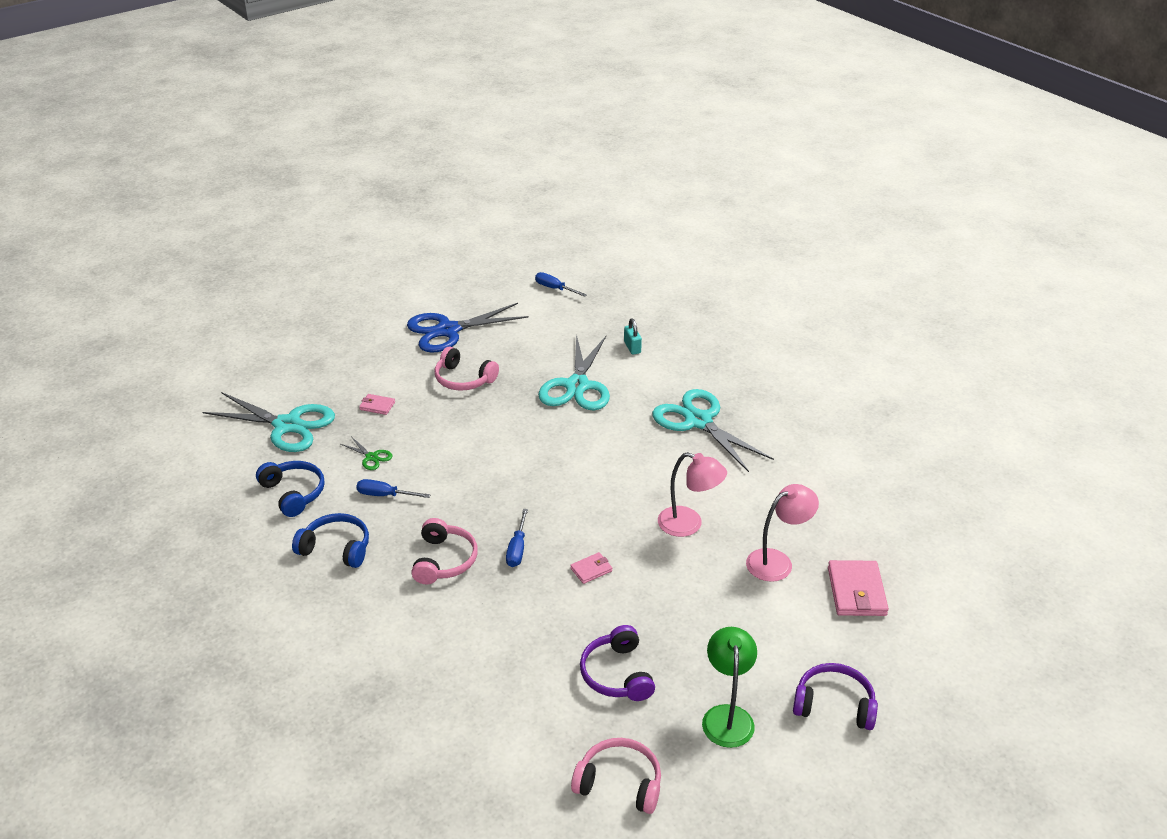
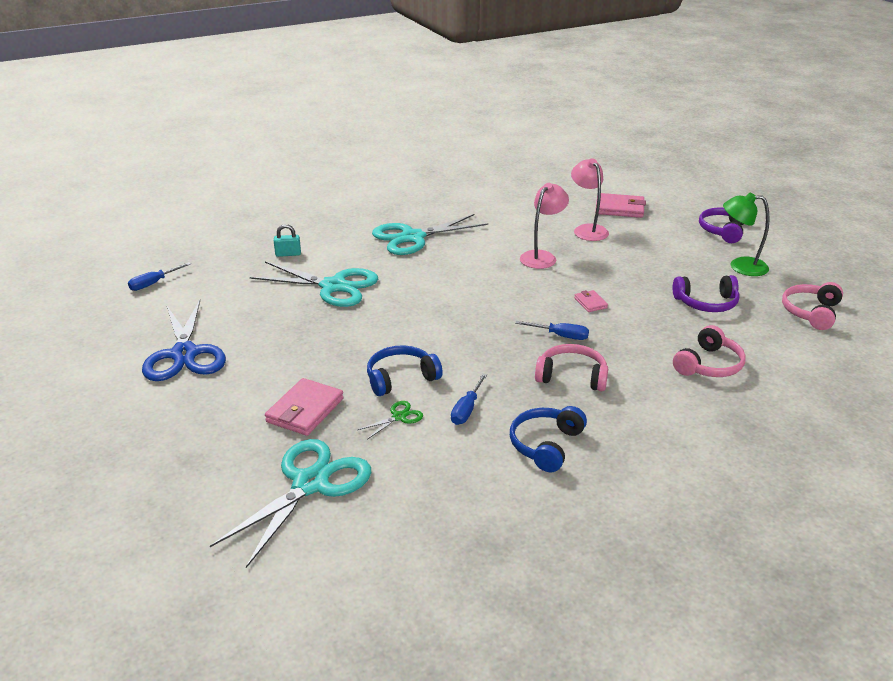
camera: 80 degrees left, 5 degrees down
(293, 493) = (446, 477): blue headphones -> blue headphones (401, 378)
(377, 406) = (305, 410): pink wallet -> pink wallet, size x1.89
(463, 379) = (286, 349): pink headphones -> pink headphones (709, 365)

